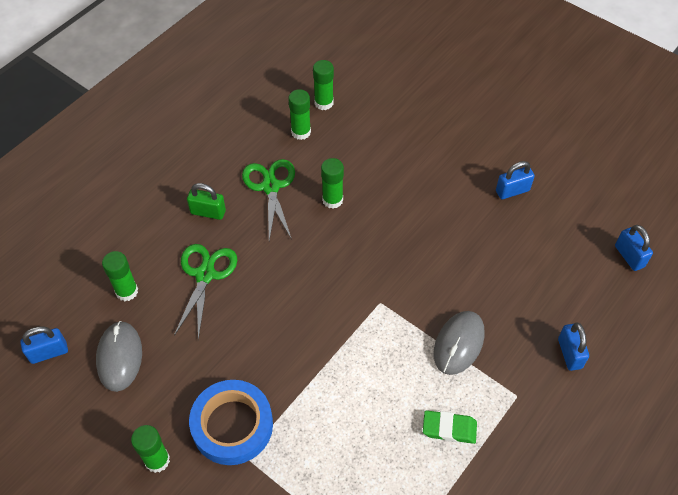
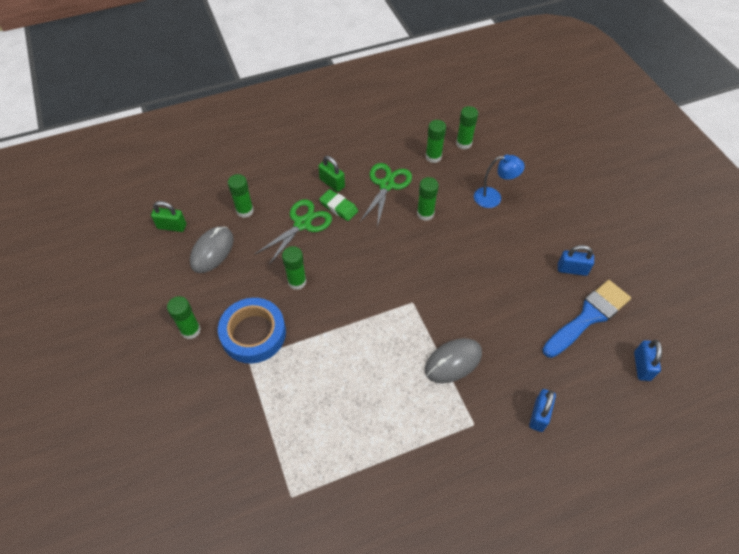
camera: 30 degrees right, 0 degrees up
(49, 352) = (172, 226): blue padlock -> green padlock
(242, 343) = (297, 282): none -> green glue stick
(391, 150) = (493, 198): none -> blue lamp
(449, 428) = (404, 419): green eraser -> green eraser (338, 207)
(555, 232) = (588, 317): none -> blue brush

